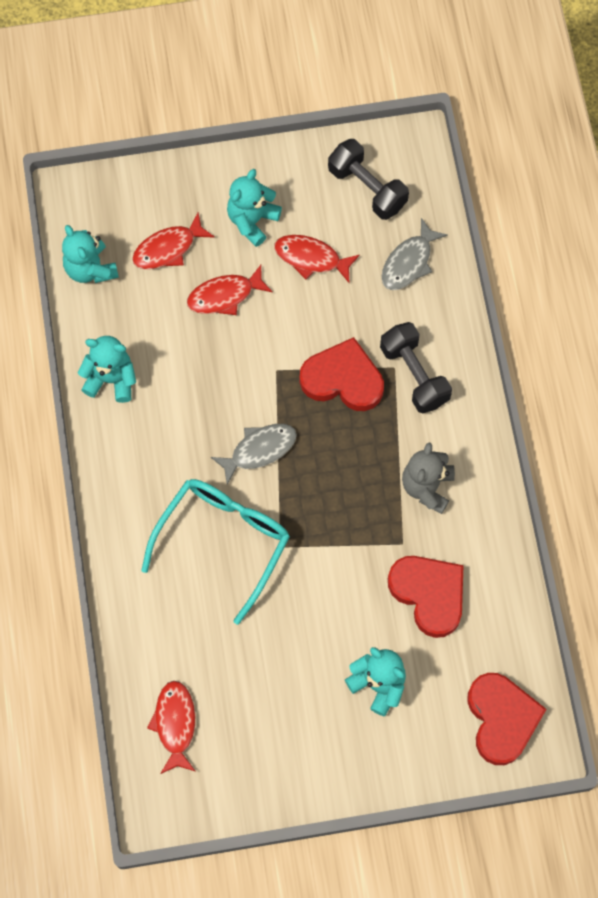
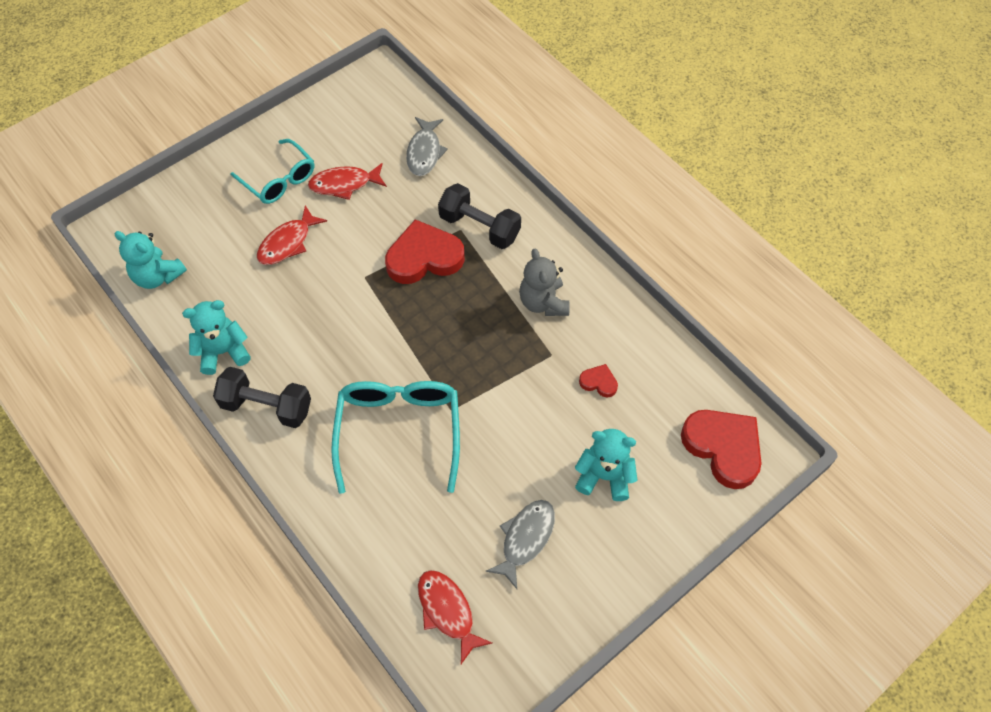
camera: 30 degrees left, 10 degrees down
(168, 248) = (219, 231): red fish -> none
(252, 220) = (279, 180): turquoise teddy bear -> turquoise glasses
(259, 450) = (386, 343): grey fish -> grey fish (525, 539)
(367, 188) = (359, 118): black dumbbell -> black dumbbell (266, 406)
(429, 594) = (599, 382): red heart -> red heart, size x0.46

